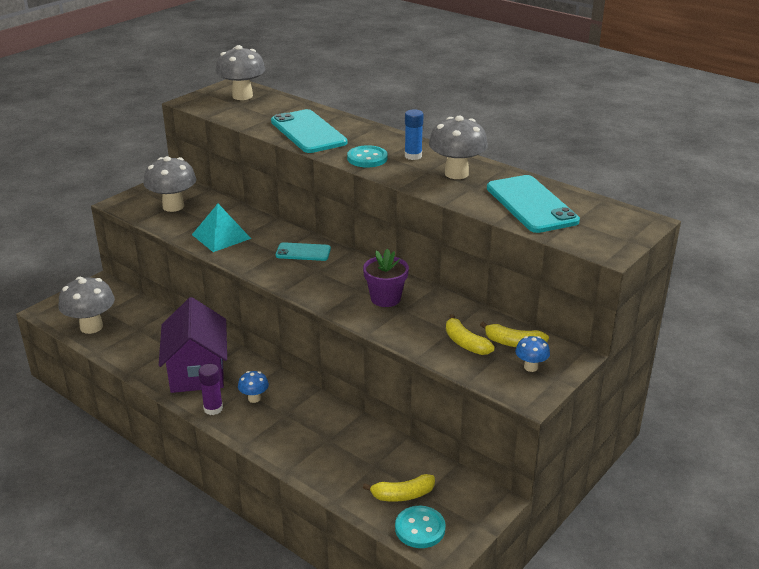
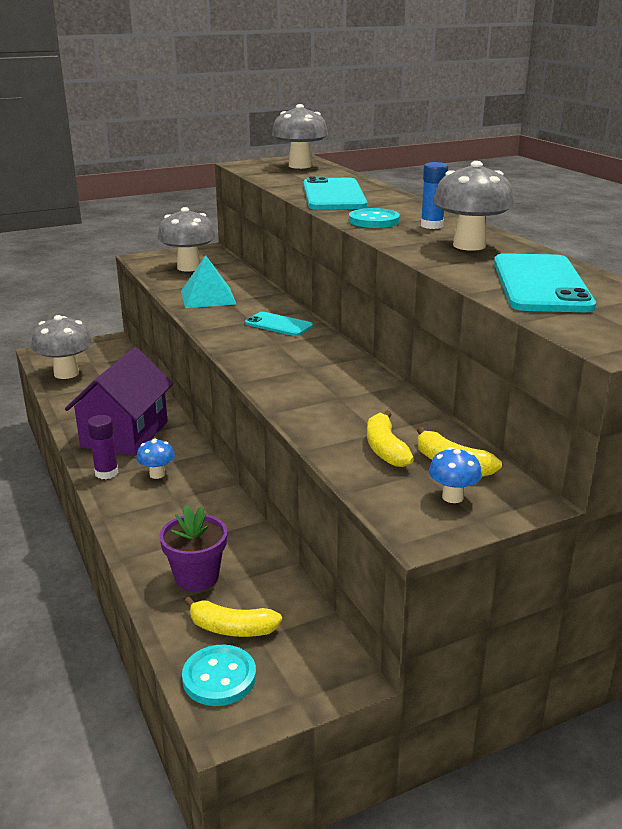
camera: 25 degrees right, 5 degrees down
(385, 298) = (328, 383): purple flower pot -> purple flower pot (197, 577)

